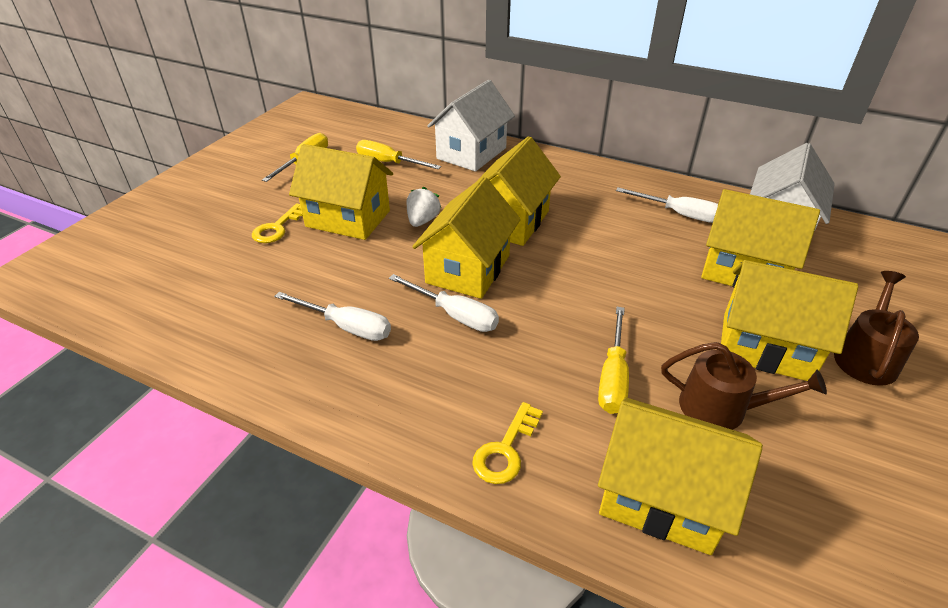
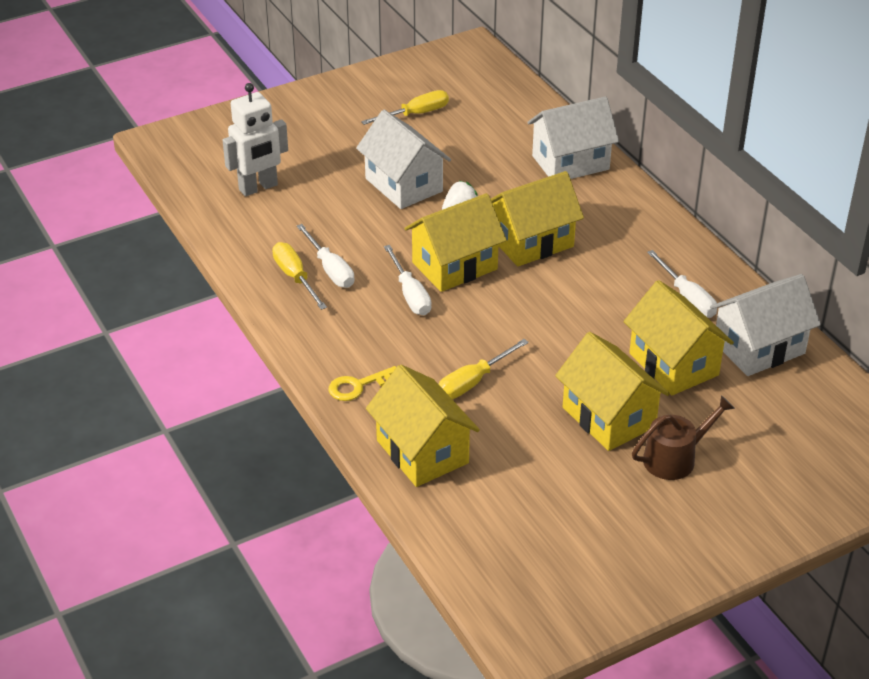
camera: 35 degrees right, 0 degrees up
(194, 277) = (258, 188): none -> white robot
(277, 228) = (344, 171): yellow key -> none
(348, 219) = (403, 185): yellow house -> white house
(388, 163) = (486, 143): yellow screwdriver -> yellow screwdriver (295, 277)
(721, 408) = (522, 432): brown watering can -> none

